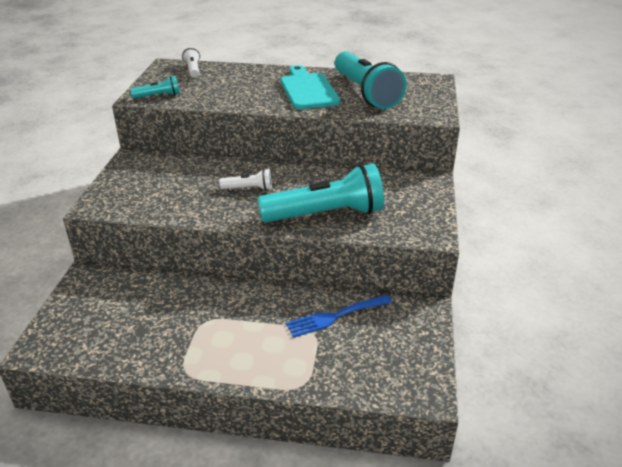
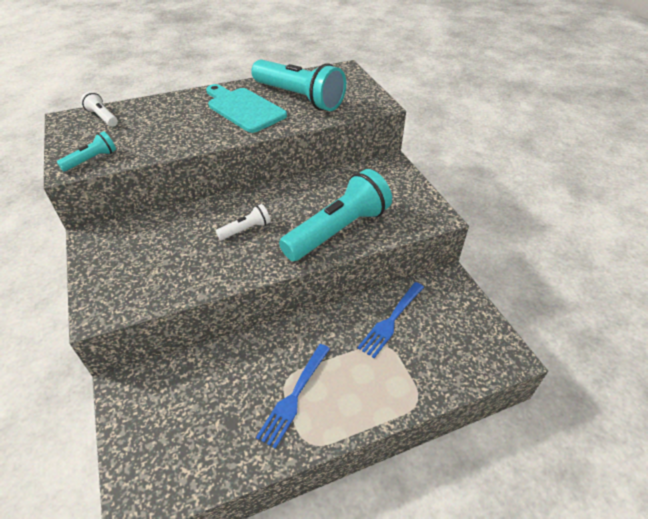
camera: 30 degrees left, 10 degrees up
(202, 335) = (294, 396): none -> blue fork

